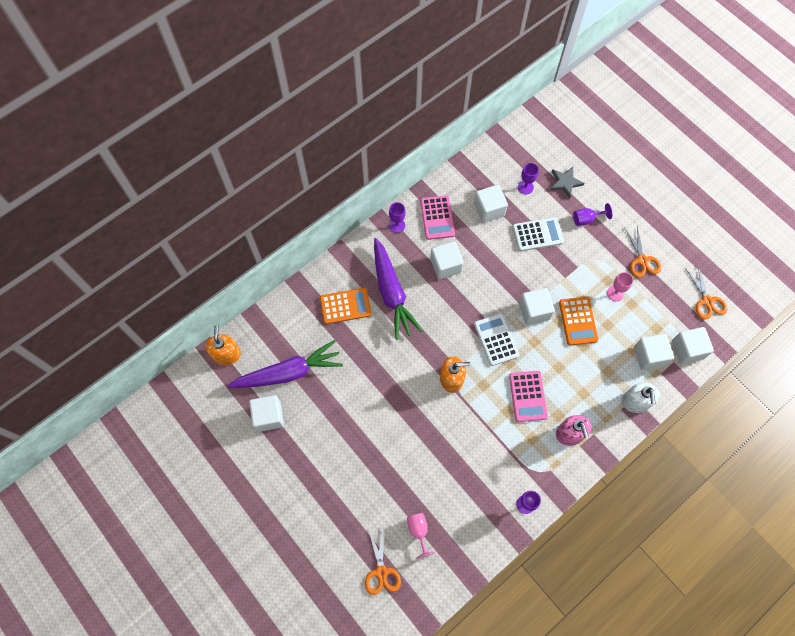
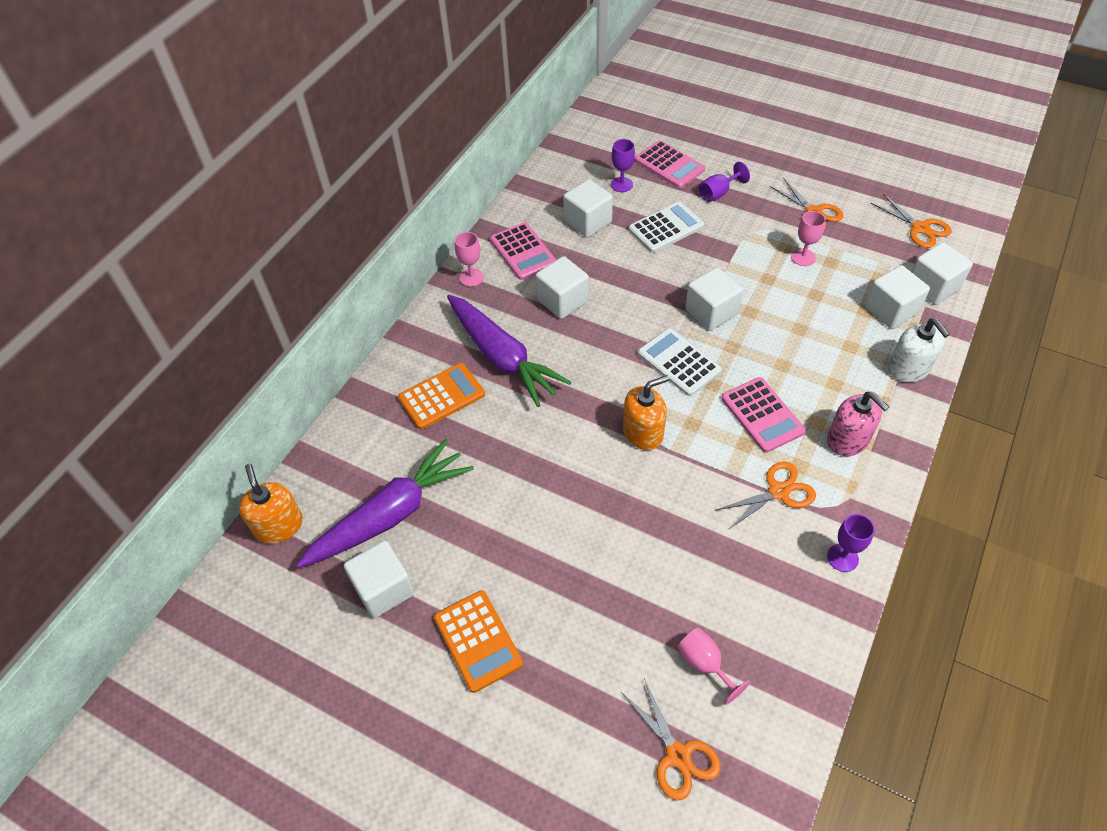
camera: 20 degrees left, 15 degrees down
(397, 225) = (471, 277): purple goblet -> pink goblet
(511, 449) = (778, 492): none -> orange scissors
(565, 183) = (669, 165): grey star -> pink calculator
(578, 321) = (775, 303): orange calculator -> orange calculator (477, 641)

